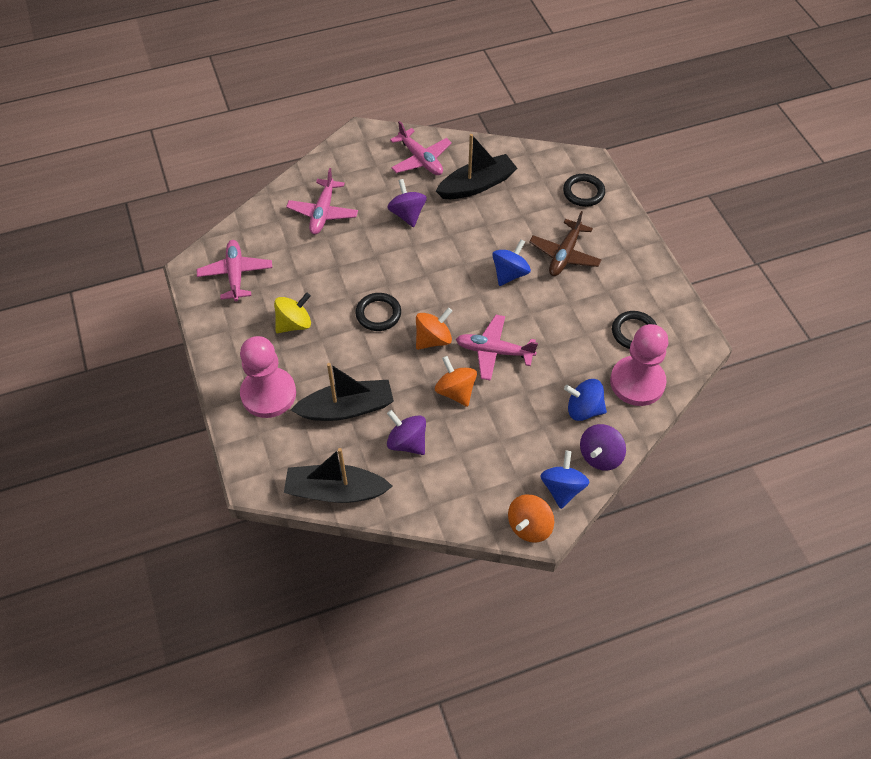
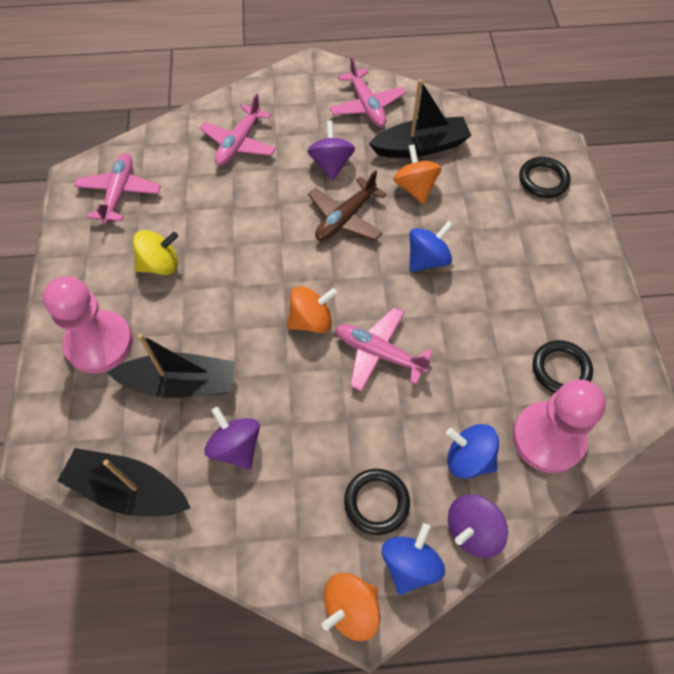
camera: 15 degrees right, 5 degrees up
(378, 314) = (258, 274): black ring -> black ring (376, 502)
(455, 391) = (316, 394): orange spinning top -> orange spinning top (415, 188)
(564, 255) = (500, 250): brown plane -> brown plane (345, 218)

